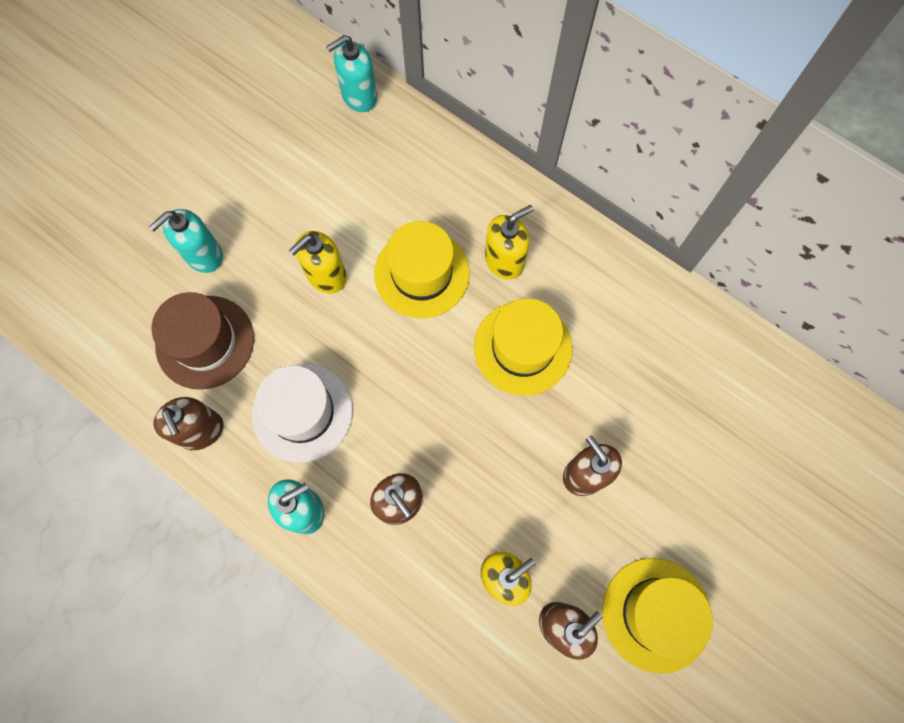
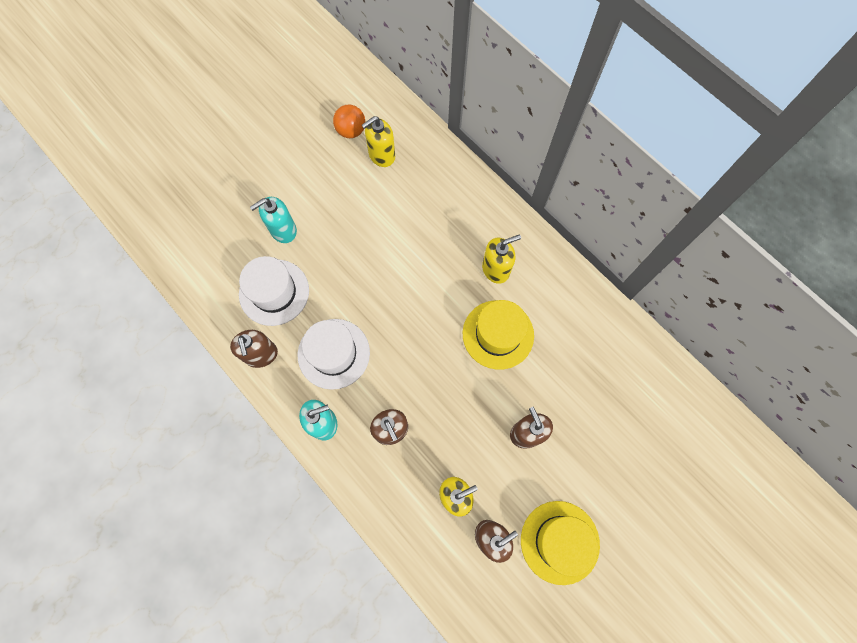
camera: 10 degrees right, 0 degrees up
(205, 342) = (274, 292): brown hat -> white hat
(275, 106) = (351, 131): none -> orange ball
(326, 276) = (367, 259): yellow soap dispenser -> yellow soap dispenser (381, 155)
(359, 96) = (412, 133): turquoise soap dispenser -> none
(422, 273) = (435, 268): yellow hat -> none

